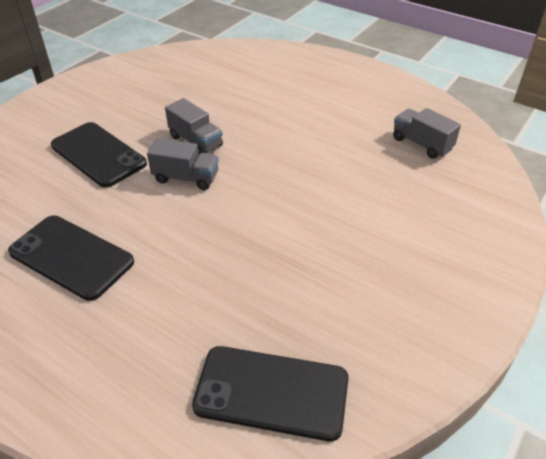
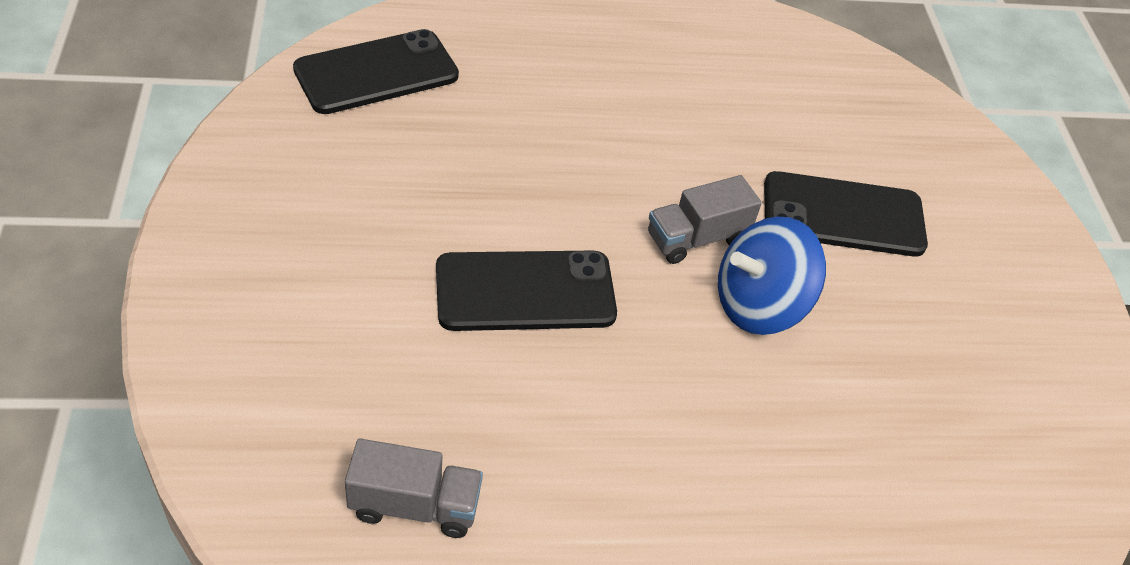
camera: 135 degrees right, 5 degrees up
(71, 257) = (687, 92): black phone -> black phone (525, 292)
(195, 141) = (759, 305): grey truck -> blue spinning top

